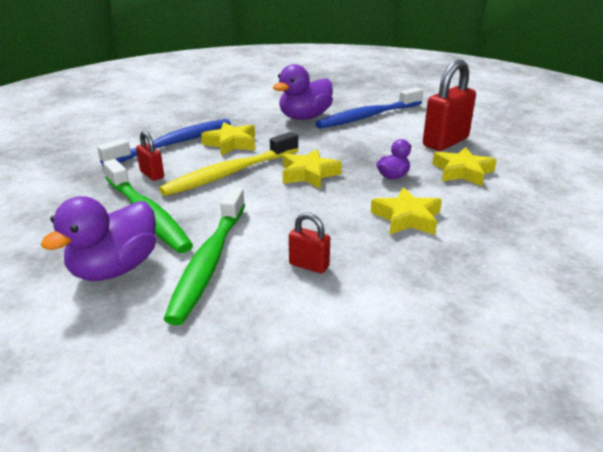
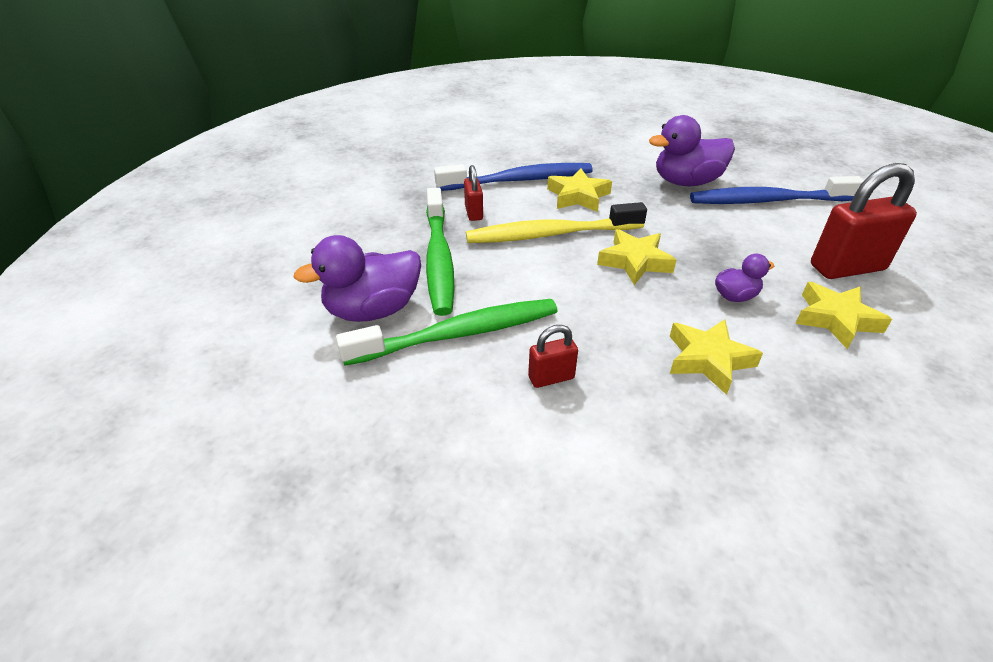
camera: 30 degrees right, 10 degrees up
(209, 261) = (458, 334): green toothbrush -> green toothbrush turned 150 degrees counterclockwise
(309, 265) = (551, 378): red padlock -> red padlock turned 75 degrees counterclockwise

